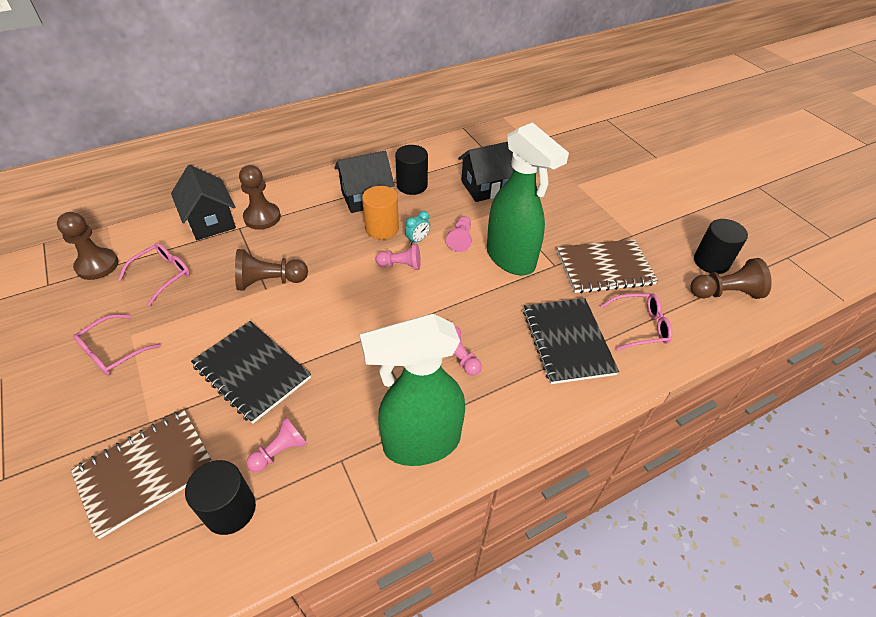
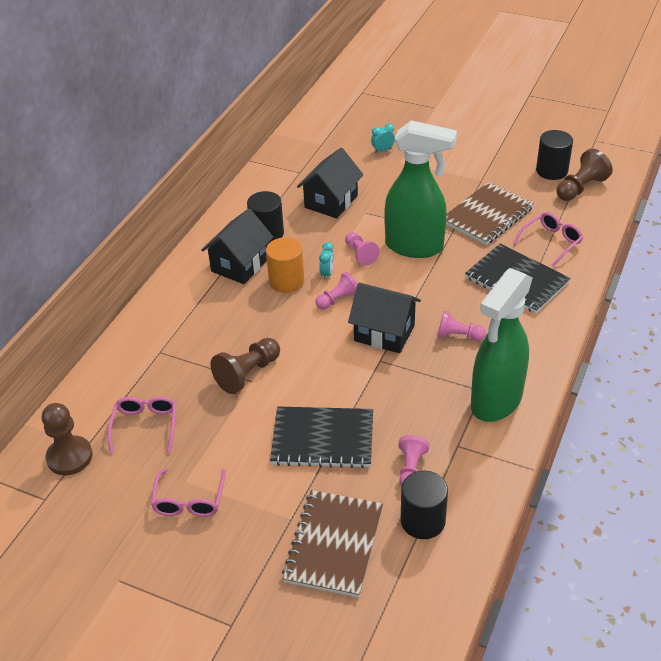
camera: 35 degrees left, 5 degrees down
(210, 221) = (124, 362): black house -> black house (384, 333)
(262, 217) = (169, 332): brown pawn -> none
(573, 169) = (382, 150): none -> turquoise clock

